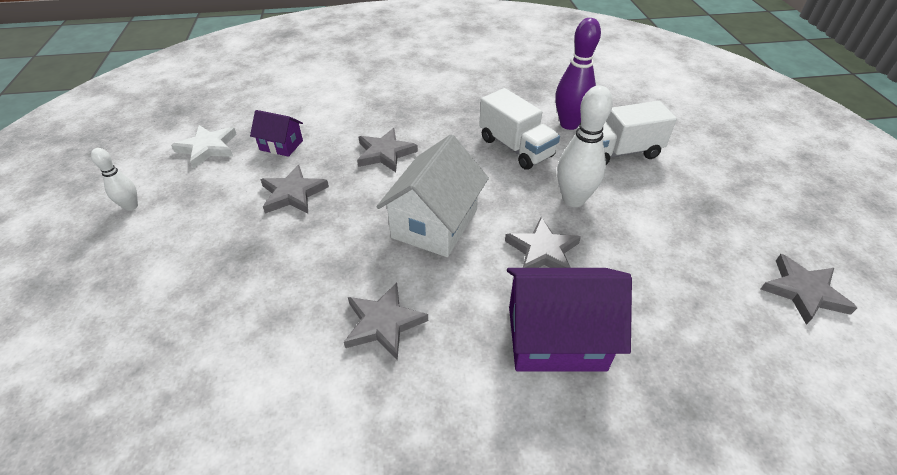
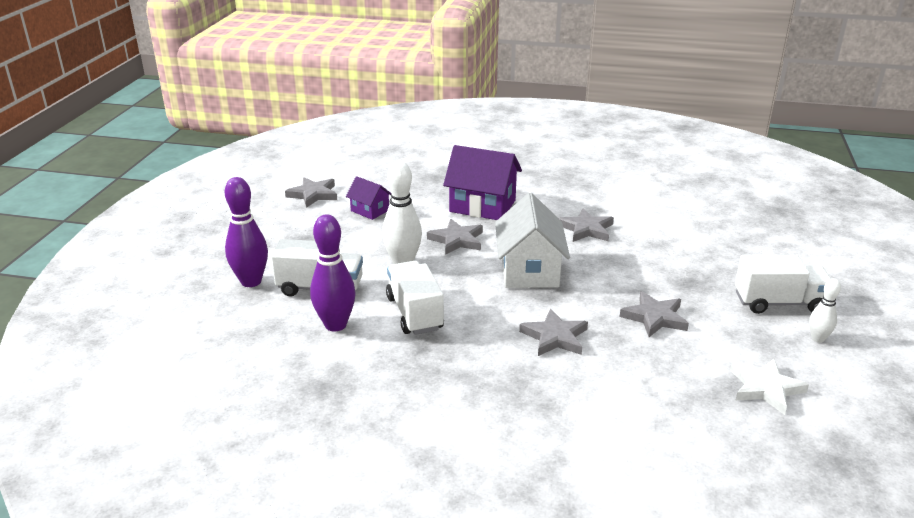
camera: 160 degrees left, 15 degrees down
(148, 245) = (779, 303): none -> white truck
(281, 145) = (674, 372): purple house -> purple house (370, 210)
(435, 223) = (529, 270): white house -> white house turned 45 degrees counterclockwise
(684, 144) = (251, 281): none -> purple bowling pin

